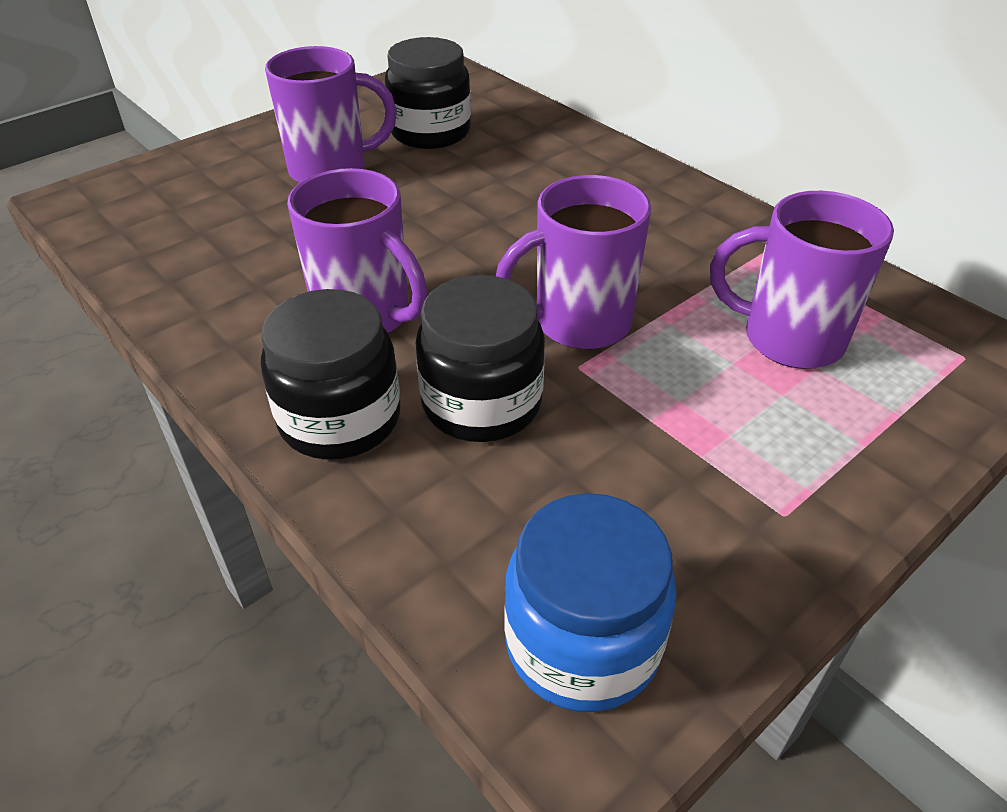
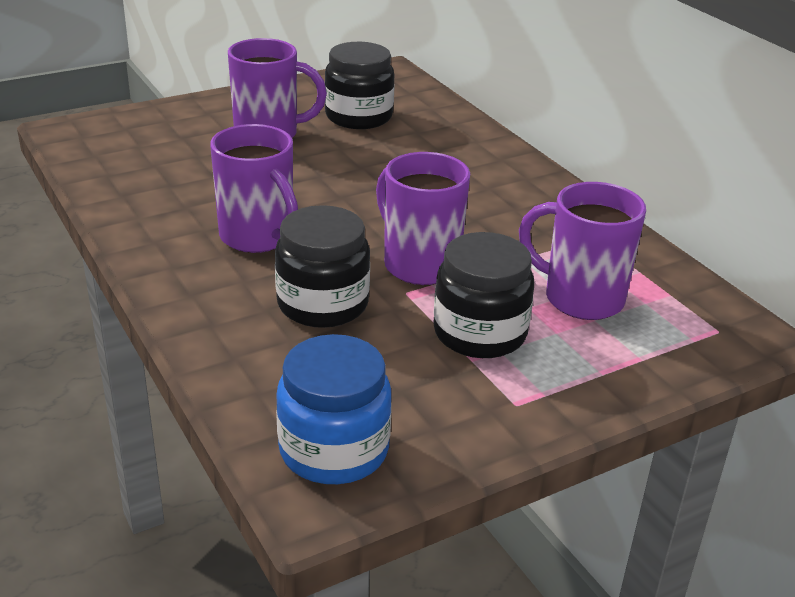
camera: 10 degrees right, 10 degrees down
(340, 419) = (216, 298): black jar -> black jar (479, 333)
(579, 323) = (419, 264): purple mug -> purple mug turned 60 degrees clockwise

